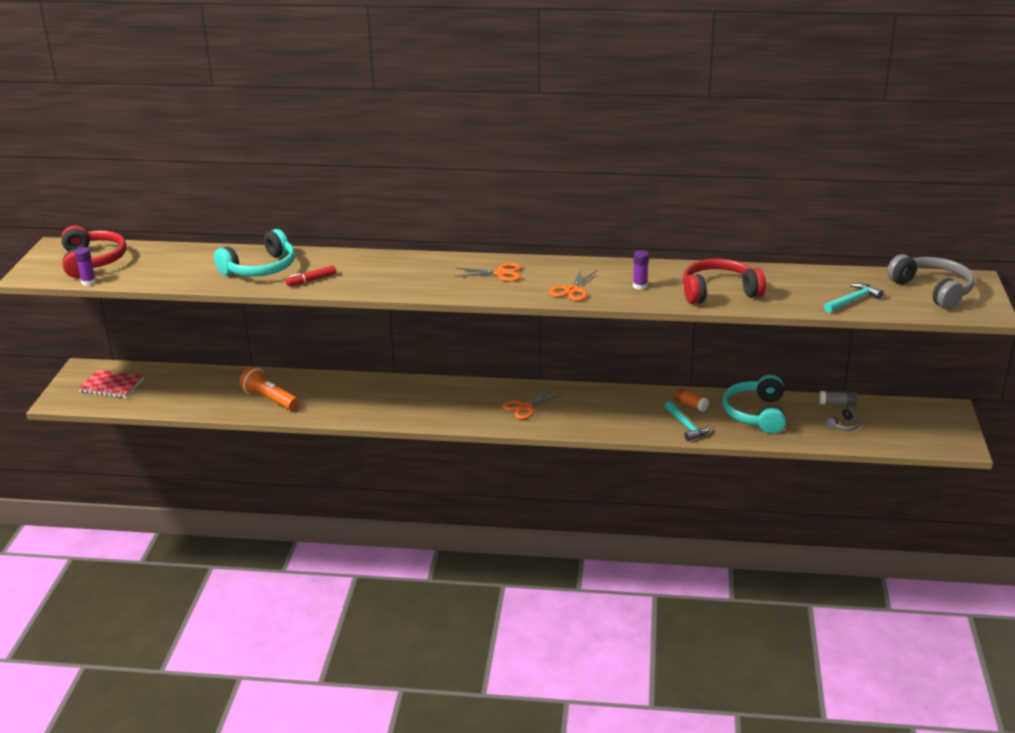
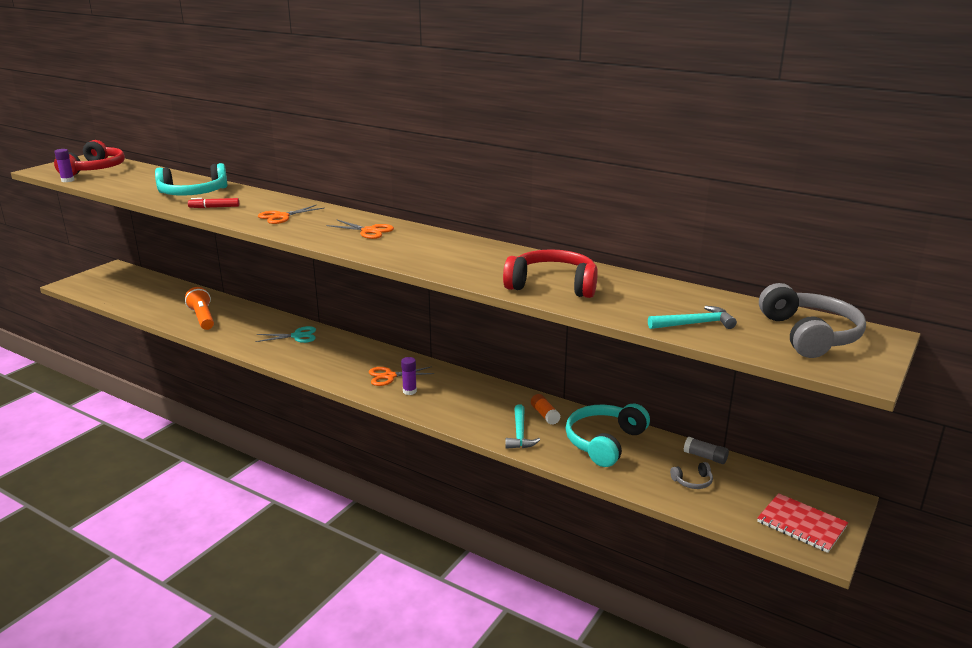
camera: 25 degrees right, 5 degrees down
(112, 385) = (115, 282): red notebook -> red notebook (801, 524)
(392, 392) = (297, 336): none -> turquoise scissors
(572, 290) = (410, 255): orange scissors -> orange scissors (281, 216)
(640, 286) = (480, 265): purple glue stick -> purple glue stick (409, 391)

